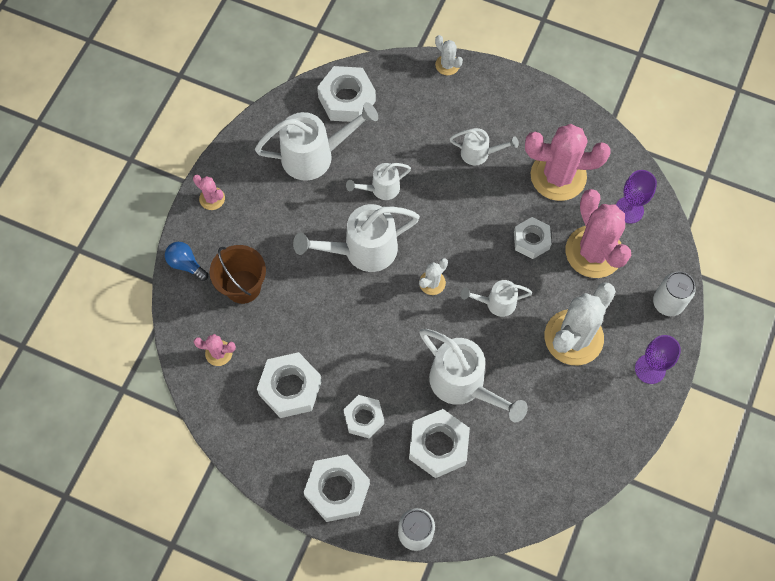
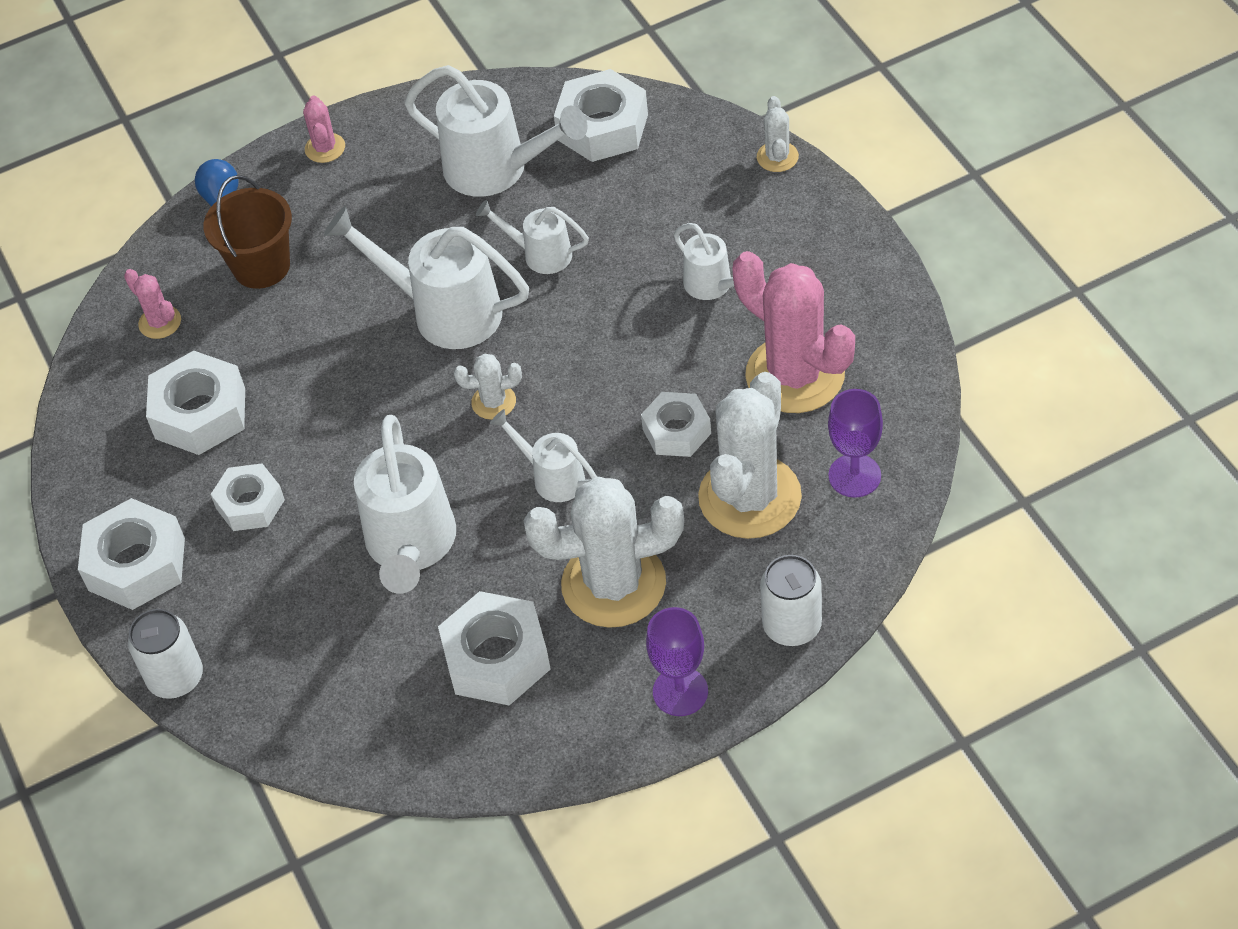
camera: 45 degrees right, 15 degrees down
(438, 446) = (306, 596): white nut -> white nut (496, 658)
(594, 252) = (750, 497): pink cactus -> white cactus

